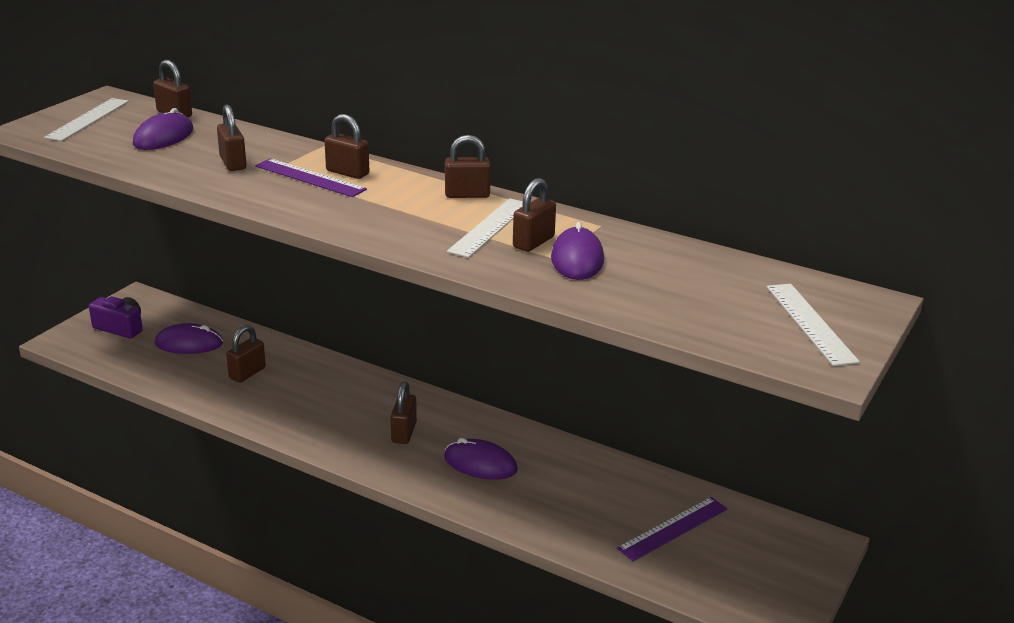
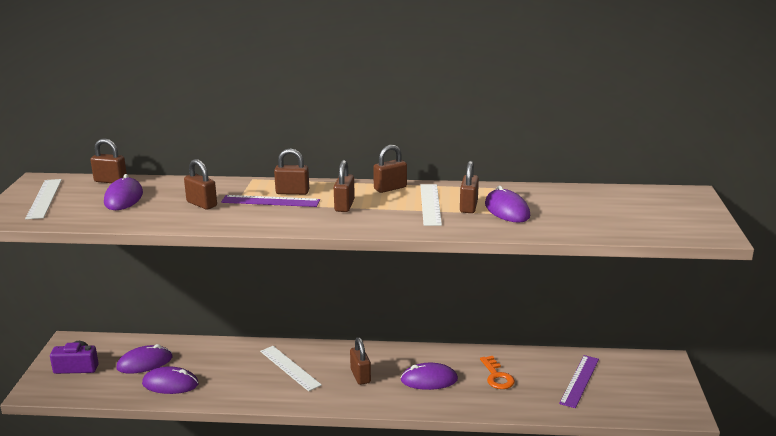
camera: 25 degrees left, 5 degrees down
(194, 375) = (170, 384): none -> purple mouse
(247, 373) = (210, 370): brown padlock -> brown padlock (344, 205)
(568, 487) = (497, 376): none -> orange key
(810, 323) = (676, 213): white ruler -> white ruler (290, 368)

